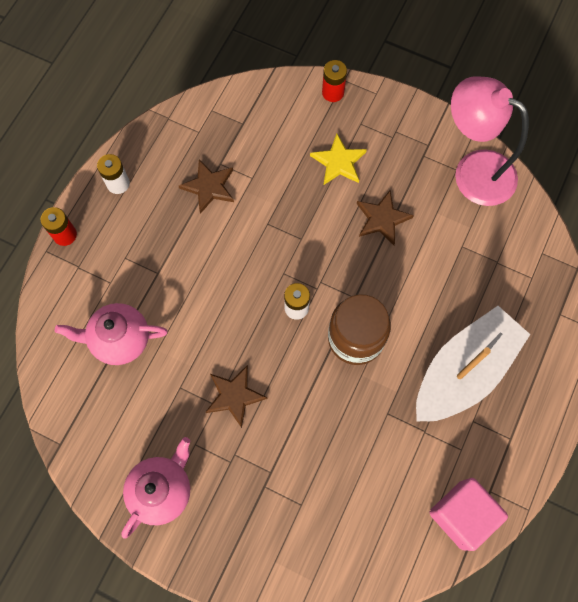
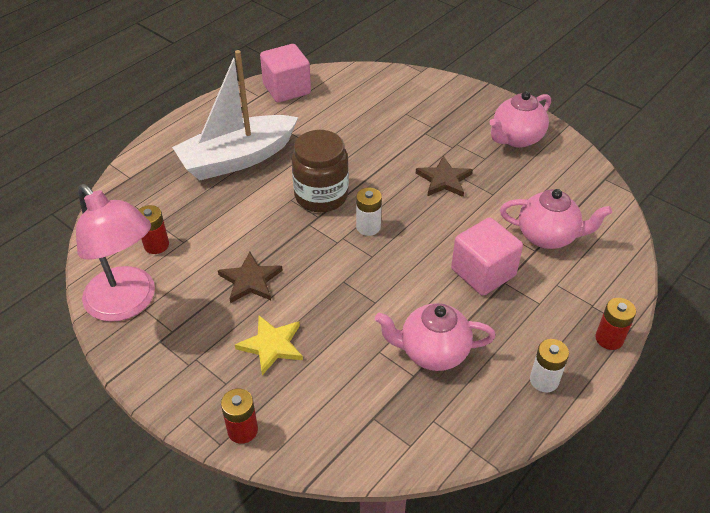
camera: 165 degrees left, 25 degrees down
(178, 279) = (483, 272): none -> pink cube
(209, 187) = (432, 352): brown star -> pink teapot
(484, 236) = (156, 245): none -> red battery

